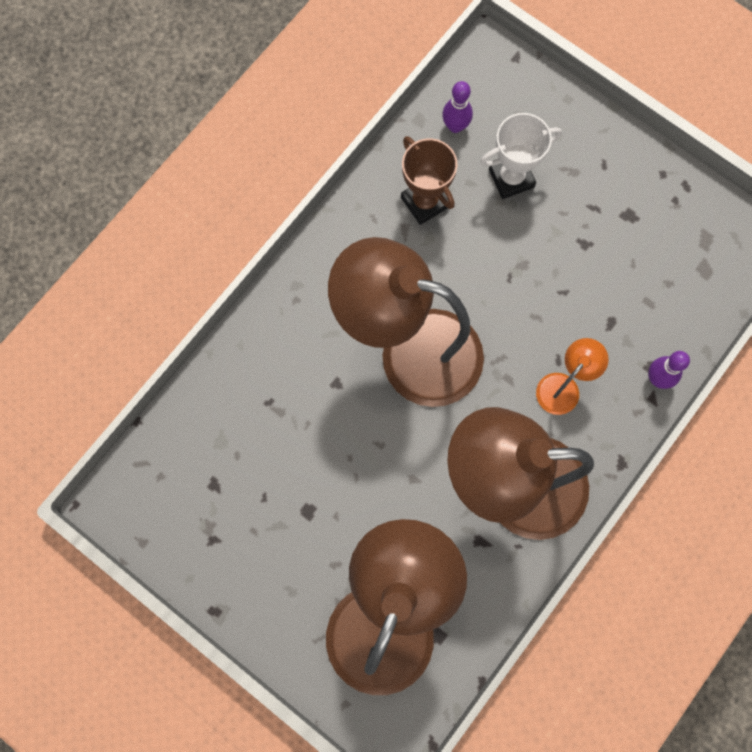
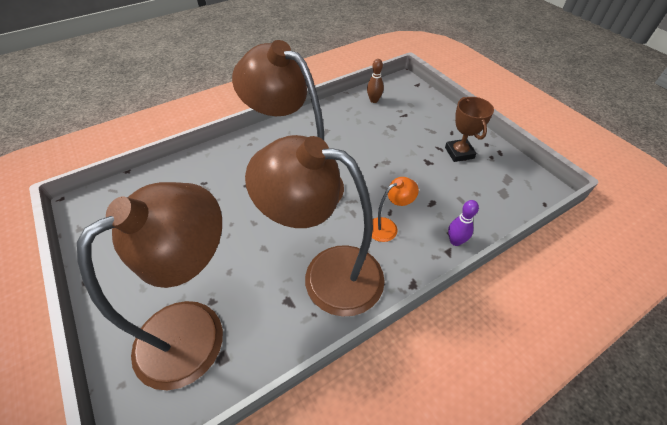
camera: 20 degrees right, 25 degrees down
(425, 202) = (343, 123): brown trophy -> brown trophy (459, 153)
(455, 126) = (374, 100): purple bowling pin -> brown bowling pin
(511, 178) = (395, 125): white trophy -> none

